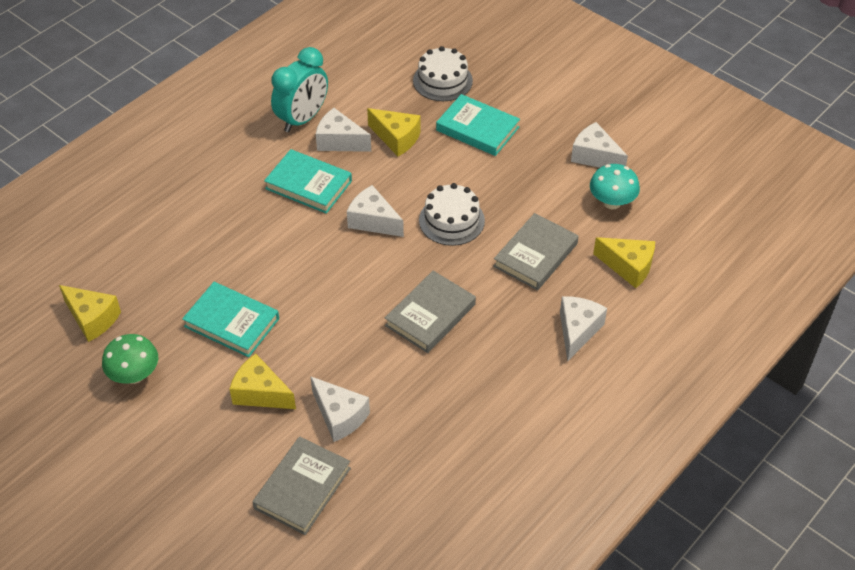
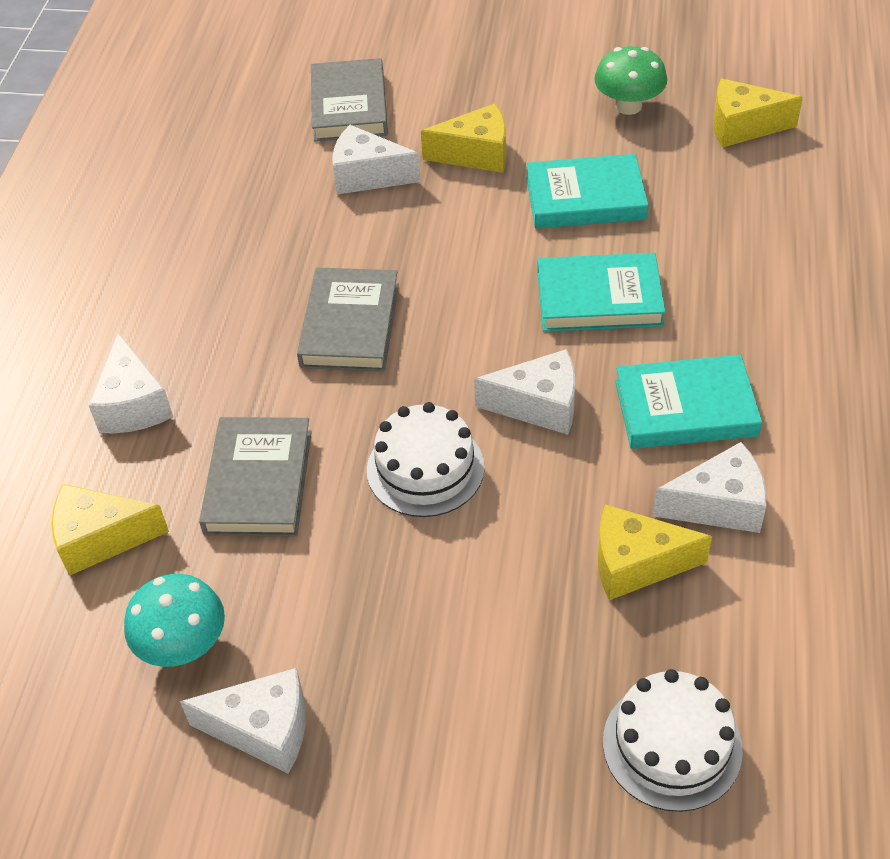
camera: 150 degrees right, 0 degrees up
(302, 119) = (820, 512): turquoise clock -> none
(477, 129) = (517, 666): turquoise book -> turquoise book (599, 298)

